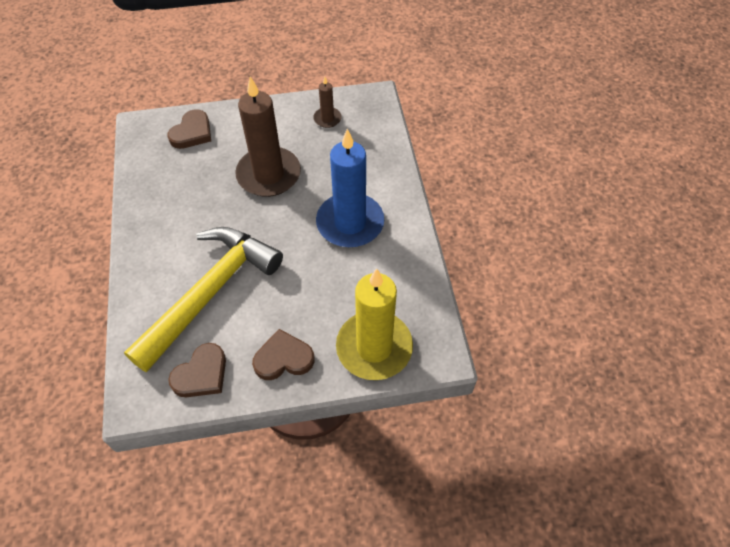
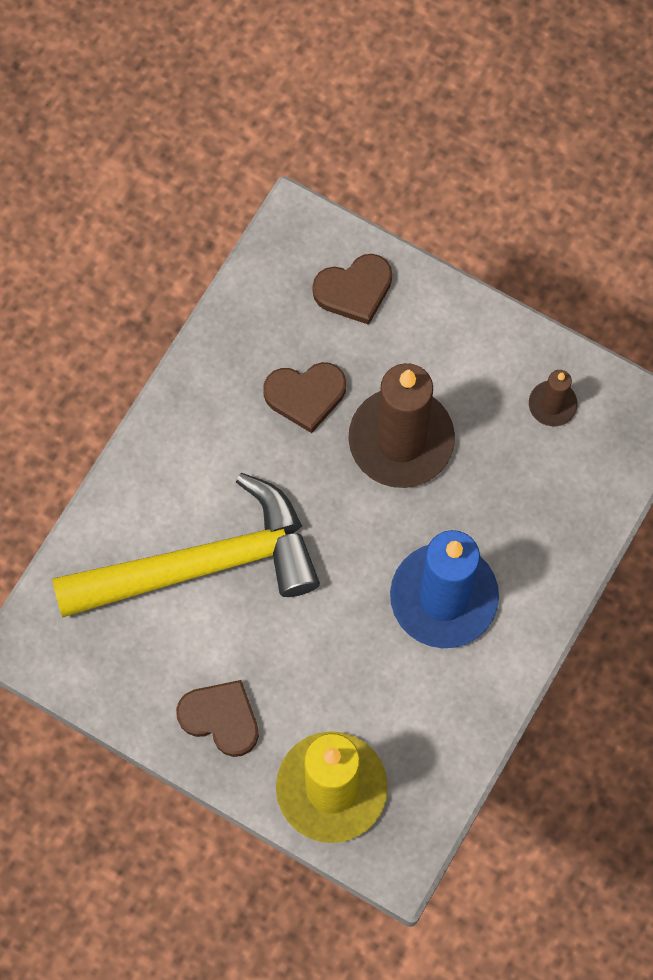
camera: 40 degrees right, 15 degrees up
(201, 374) = (119, 664): brown heart -> brown heart (305, 395)

